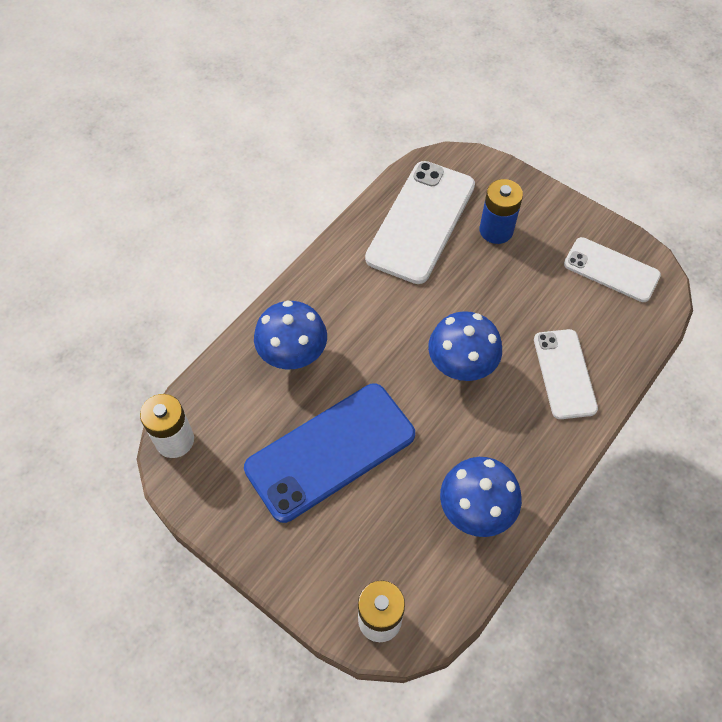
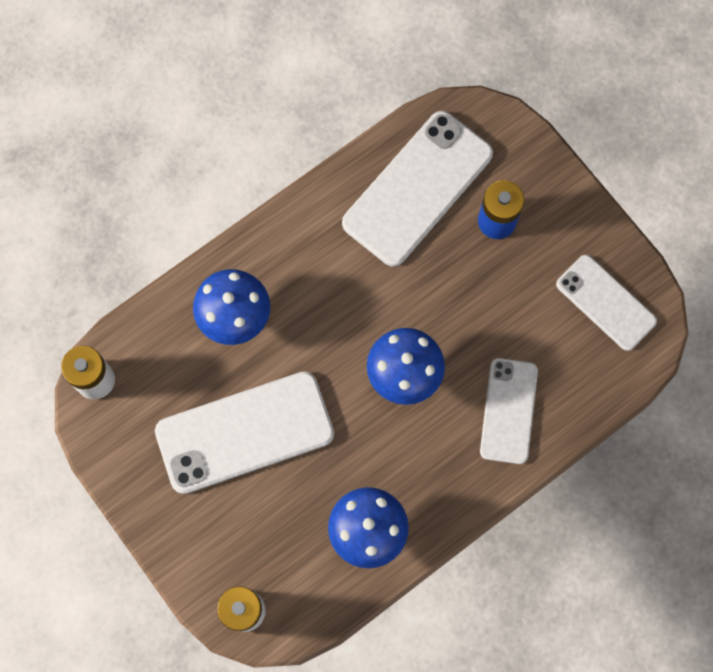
camera: 15 degrees right, 15 degrees up
(330, 451) = (244, 432): blue phone -> white phone

